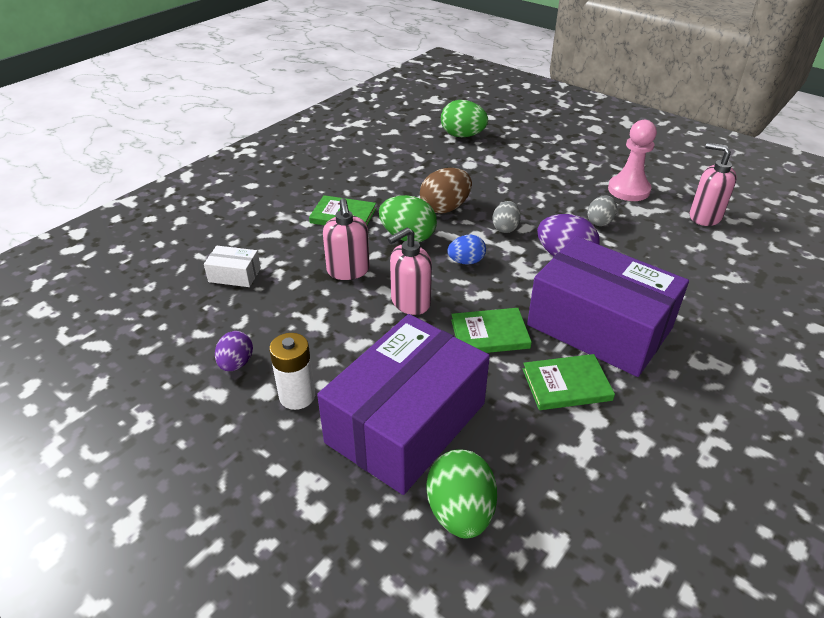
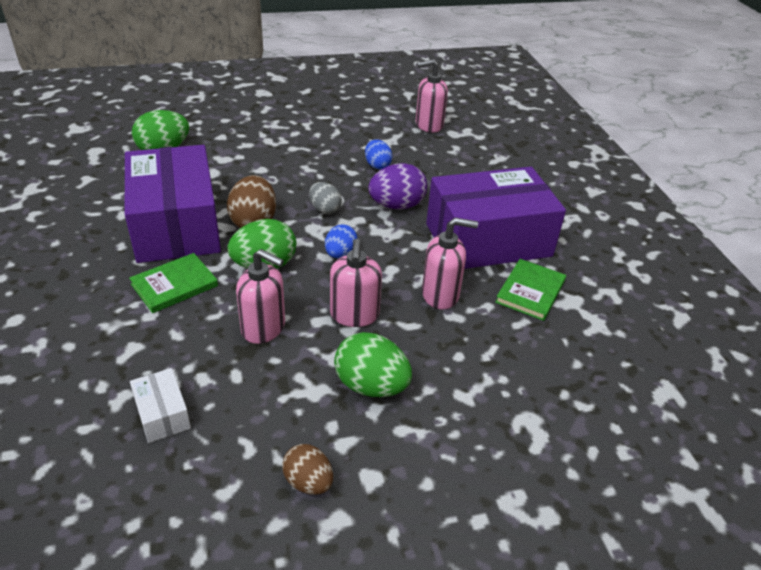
camera: 55 degrees left, 0 degrees up
(234, 275) = (162, 414): white box -> white box turned 75 degrees counterclockwise
(236, 363) = (308, 482): purple egg -> brown egg
(297, 396) = (399, 456): white battery -> none
(406, 423) = (495, 400): purple box -> purple box (176, 225)
(460, 512) = (609, 422): green egg -> green egg (371, 386)
(490, 334) = (440, 295): green book -> pink soap dispenser
(600, 222) = (377, 165): grey egg -> blue egg
(628, 190) = (358, 130): pink pawn -> none

